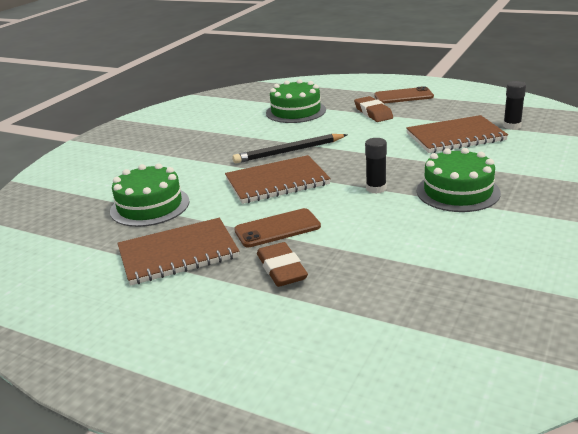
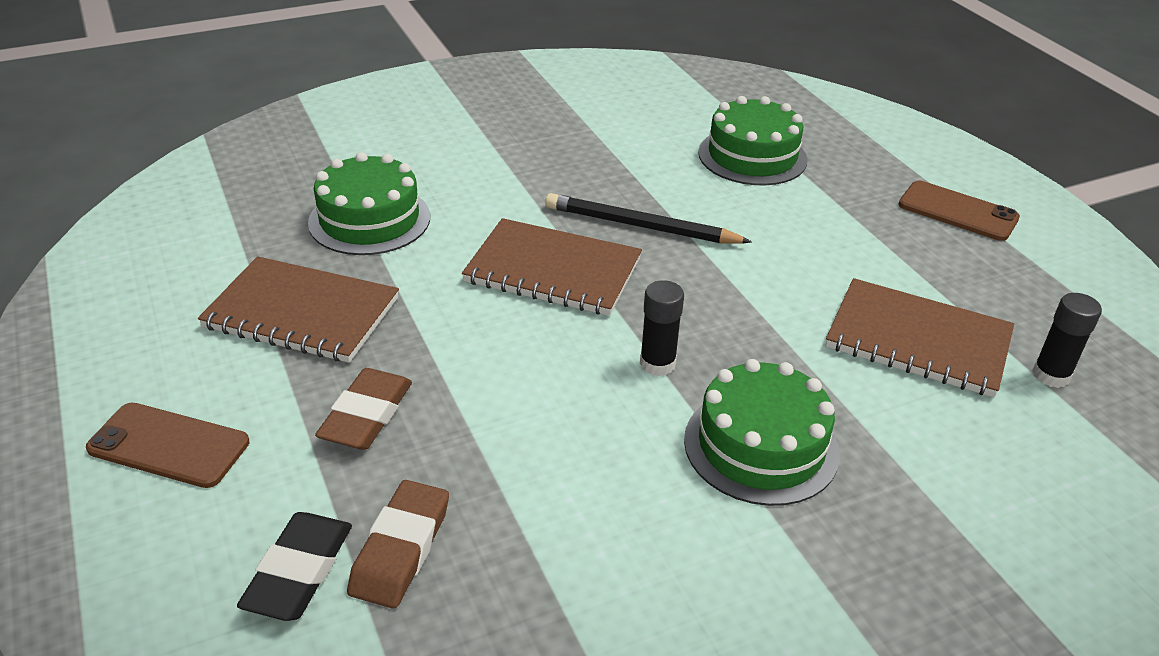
camera: 35 degrees right, 10 degrees up
(277, 228) = (448, 348): brown phone -> brown phone (169, 445)
(352, 334) = (299, 571): none -> black eraser
(373, 113) = (860, 220): brown eraser -> brown eraser (400, 549)

